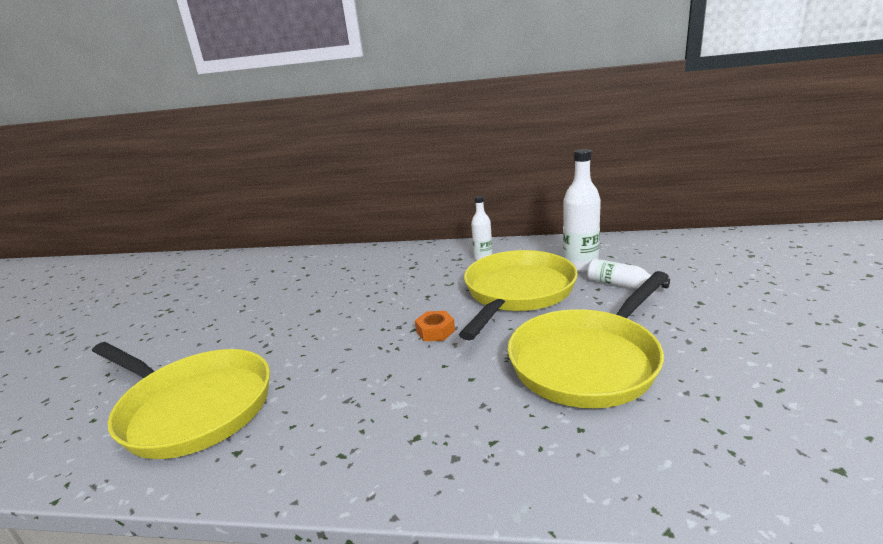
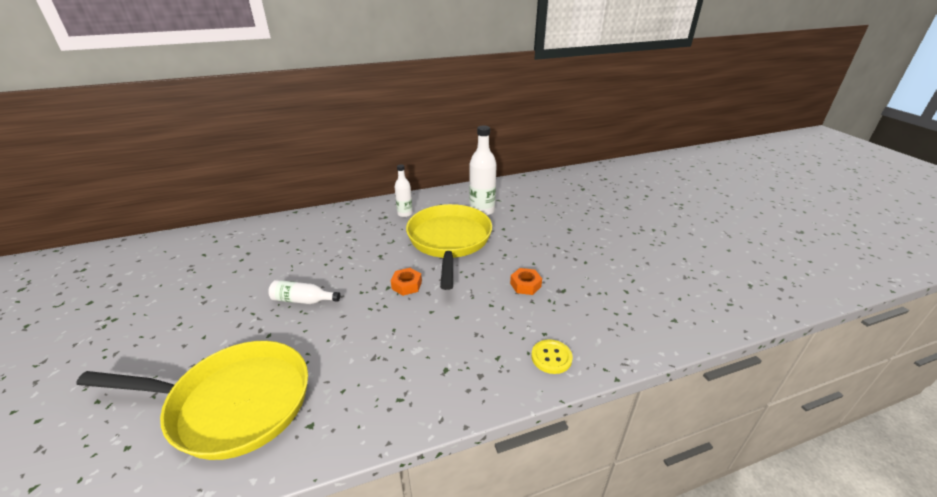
camera: 30 degrees left, 10 degrees up
(572, 465) = (551, 357): none -> yellow button
(589, 360) = (525, 285): yellow pan -> orange nut
(621, 284) = (517, 223): white bottle -> white bottle (303, 300)

